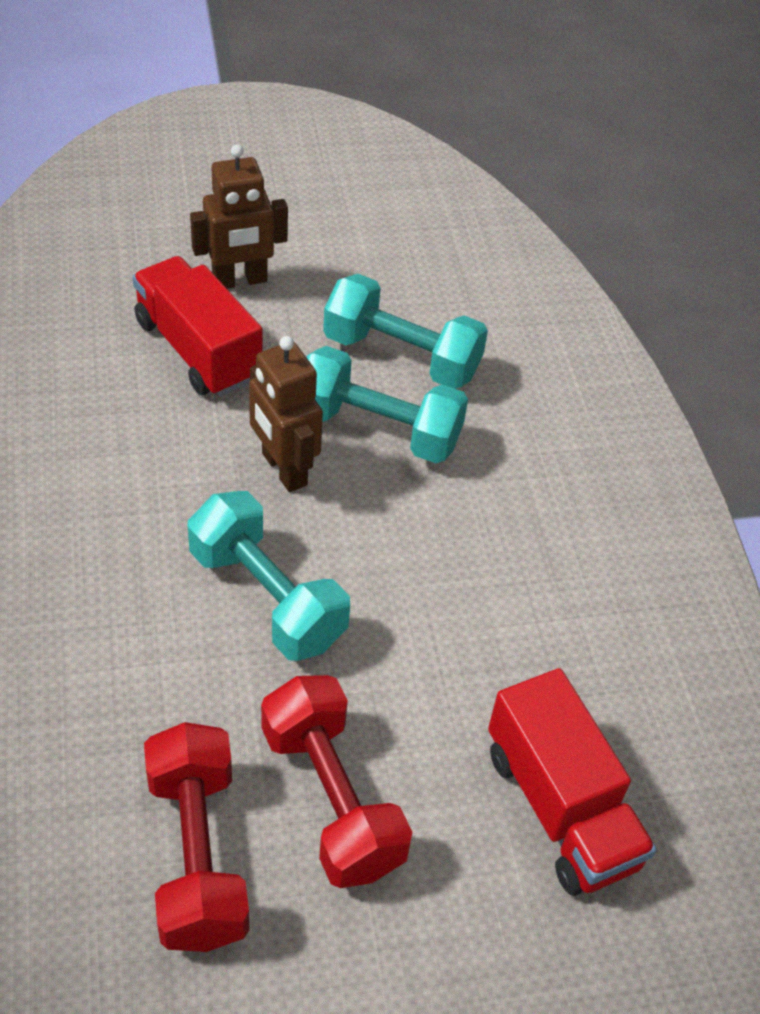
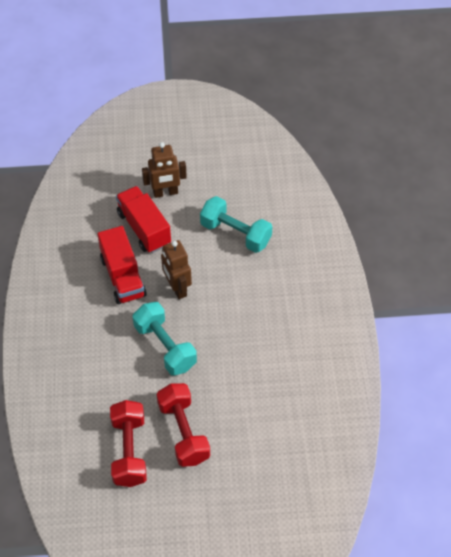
camera: 10 degrees right, 5 degrees up
(378, 429) = (220, 270): turquoise dumbbell -> none
(560, 807) = (275, 440): red truck -> red truck (123, 277)

